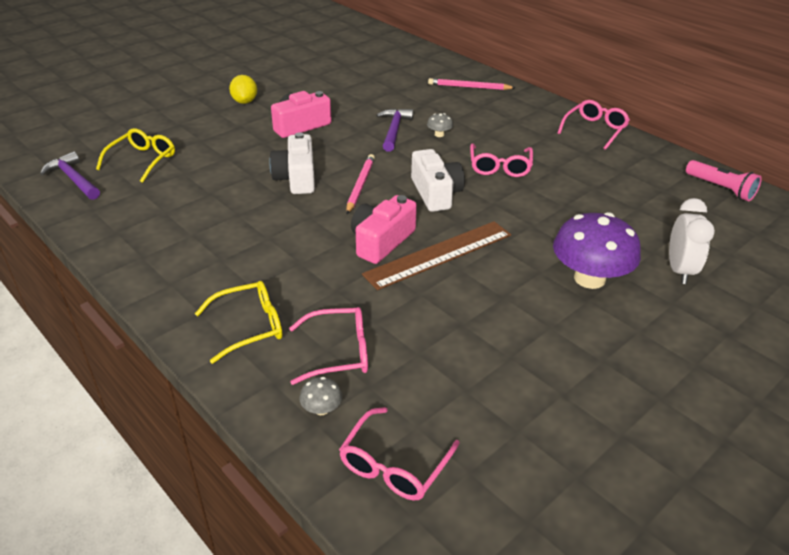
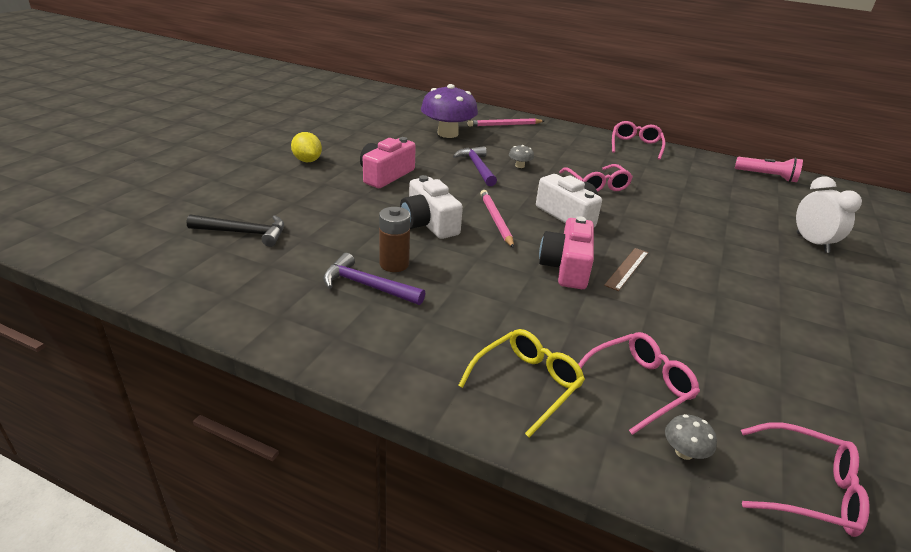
camera: 25 degrees left, 5 degrees down
(73, 179) = (173, 267): purple hammer -> purple hammer (367, 286)
(142, 160) = (244, 233): yellow glasses -> black hammer
(235, 209) = (394, 264): none -> brown battery
(394, 465) = (808, 489): pink glasses -> pink glasses turned 75 degrees counterclockwise
(439, 254) = (627, 268): brown ruler -> brown ruler, size x0.52
(589, 278) = (761, 263): purple mushroom -> purple mushroom (447, 133)

